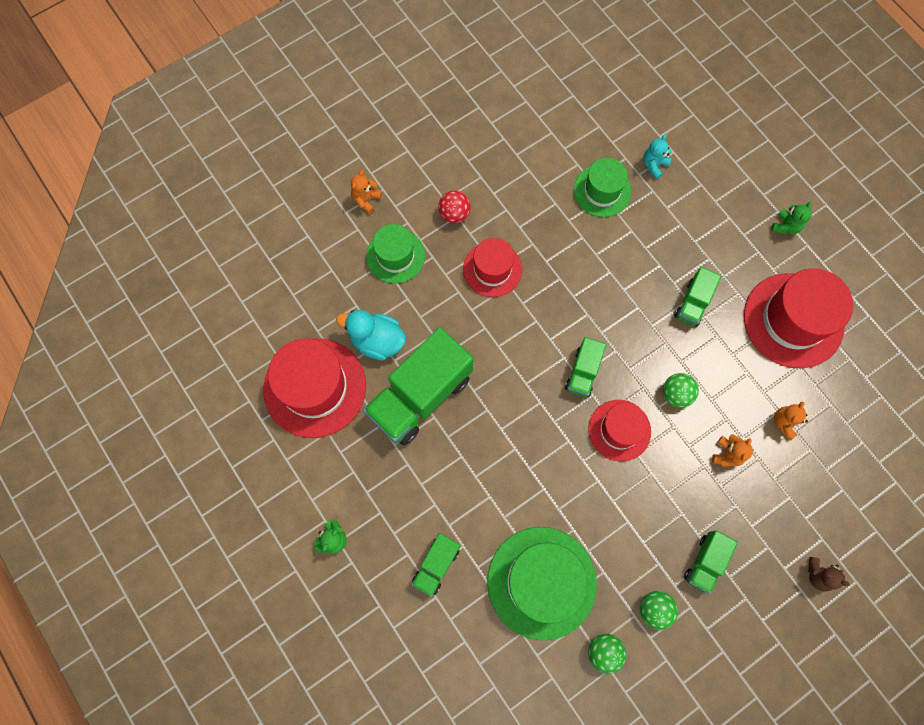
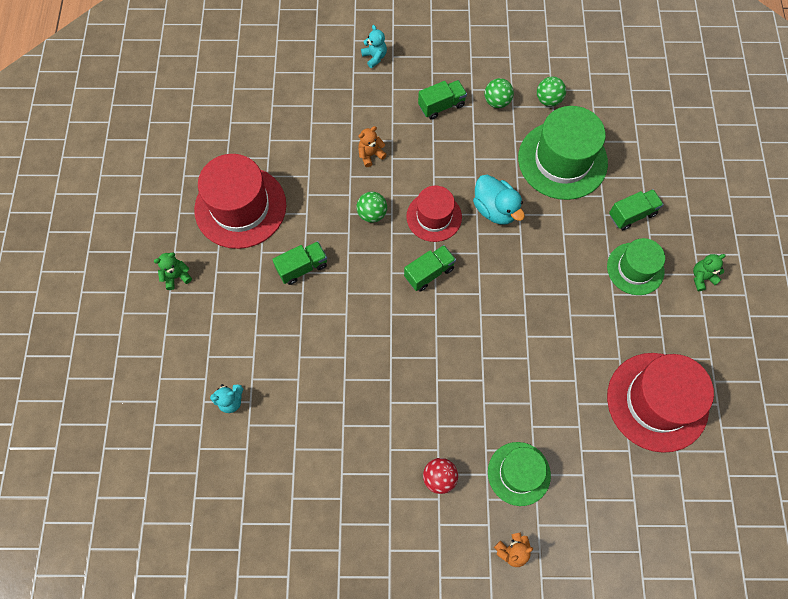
camera: 145 degrees left, 5 degrees down
(377, 341) = (581, 406): turquoise duck -> turquoise duck (495, 209)
(420, 396) = (571, 338): green truck -> none
(492, 269) = (441, 402): red hat -> none
(602, 191) = (294, 408): green hat -> green hat (635, 268)
(784, 422) = (312, 148): orange teddy bear -> none
(818, 575) = (374, 57): brown teddy bear -> turquoise teddy bear

